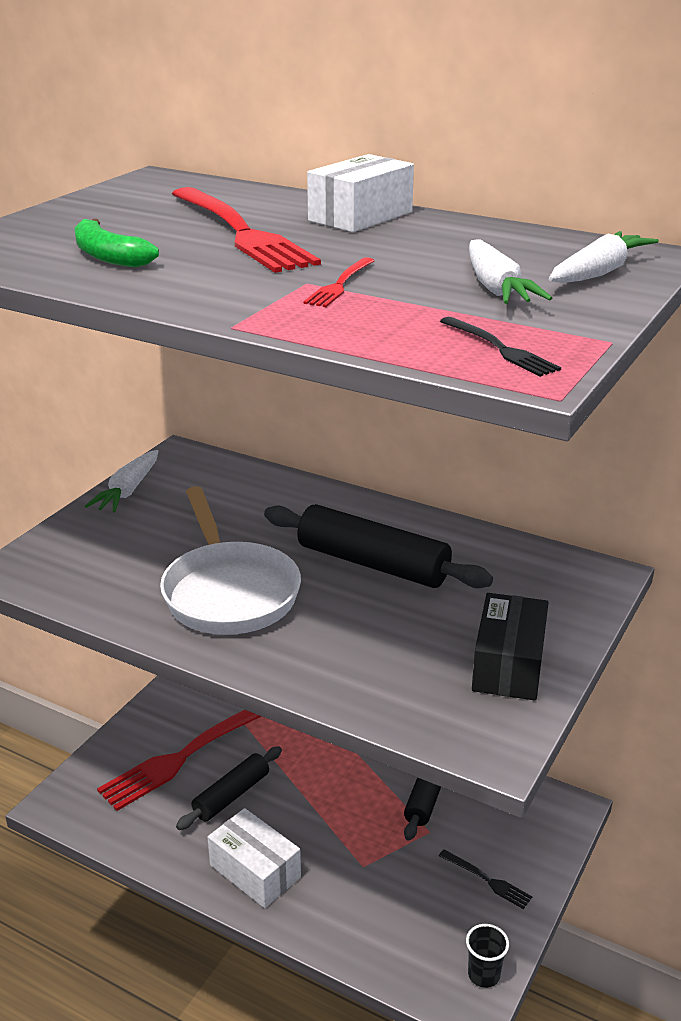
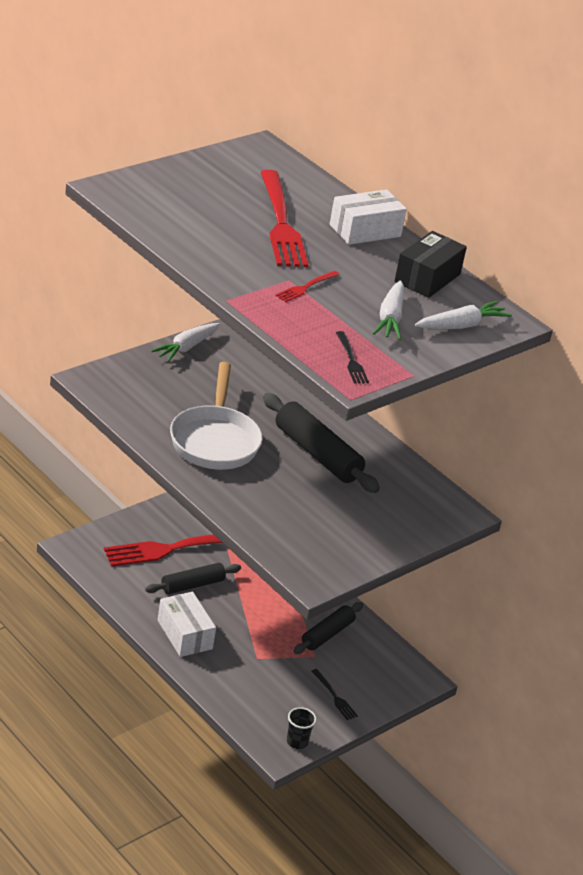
camera: 15 degrees right, 5 degrees up
(108, 256) = (192, 221): green banana -> none
(508, 665) = (355, 542): black box -> black box (427, 278)

